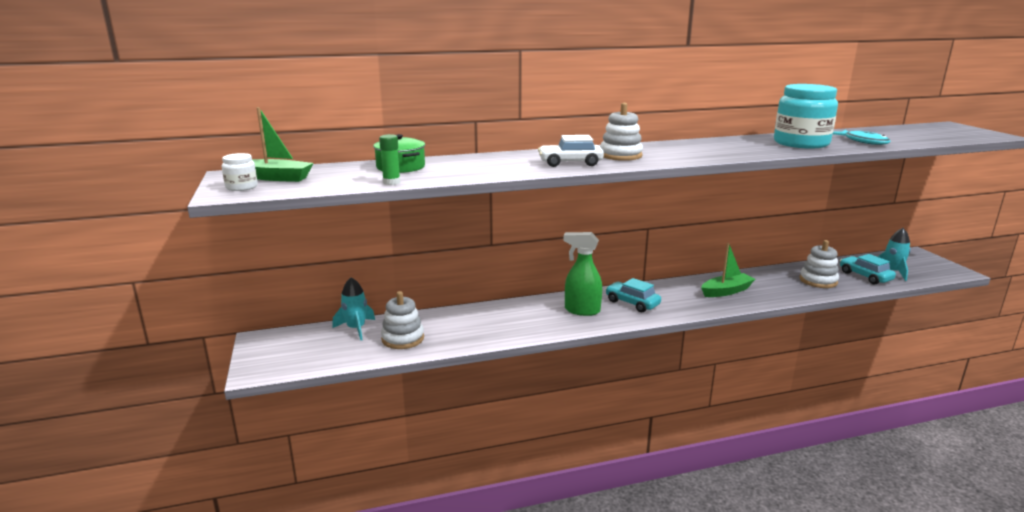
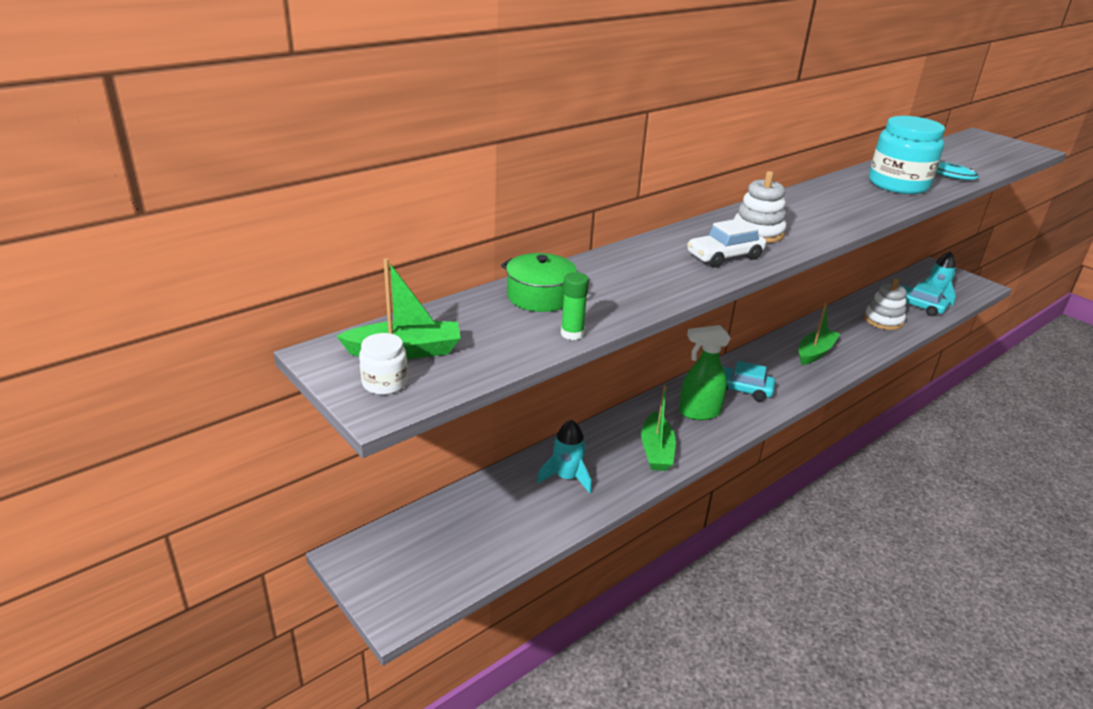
camera: 25 degrees left, 10 degrees up
(356, 329) = (466, 505): turquoise rocket -> turquoise rocket (567, 477)
(403, 338) = (537, 506): white stacking toy -> none
(523, 325) = (656, 450): none -> green boat

